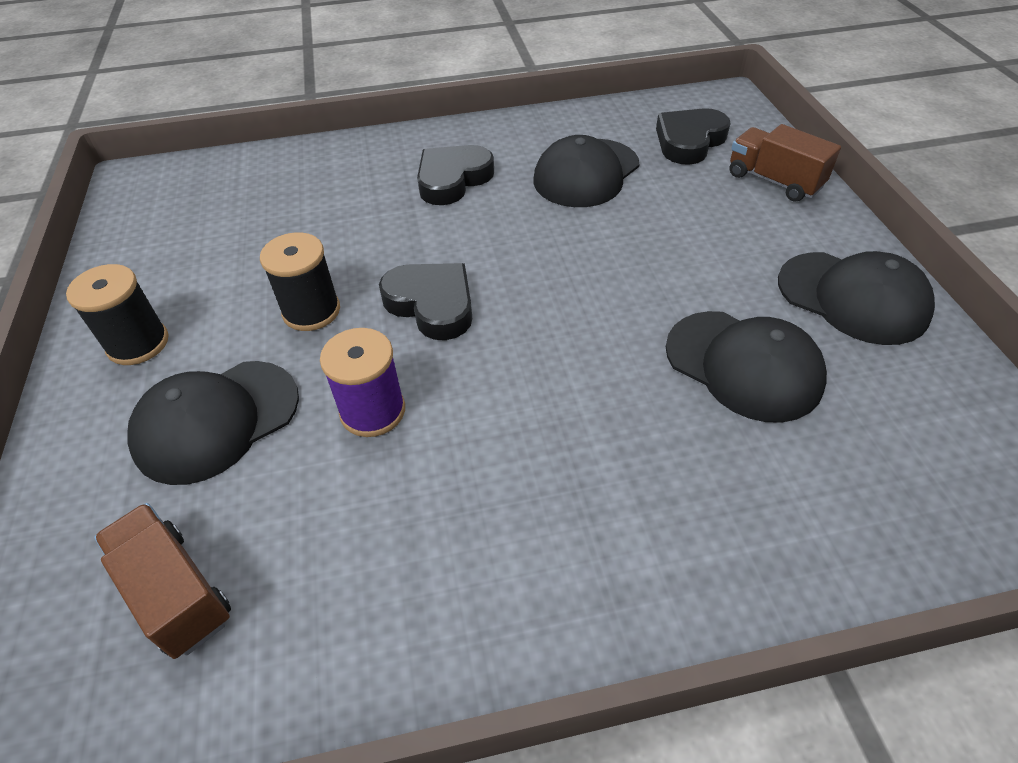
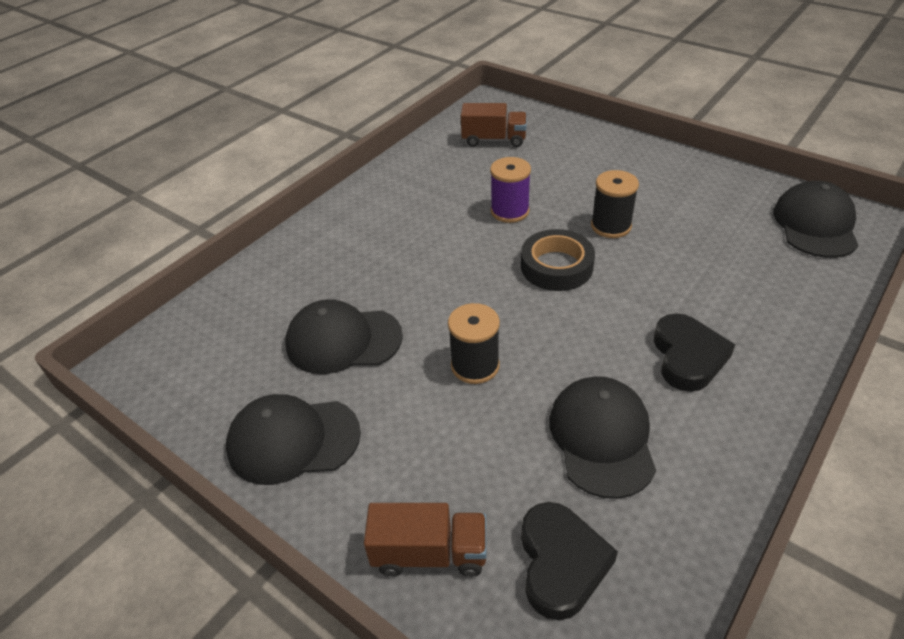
camera: 140 degrees right, 5 degrees down
(138, 343) = (657, 170): black spool -> black spool (475, 365)
(216, 421) = (567, 173): black cap -> black cap (815, 225)
(432, 304) = (556, 266): black heart -> black tape

